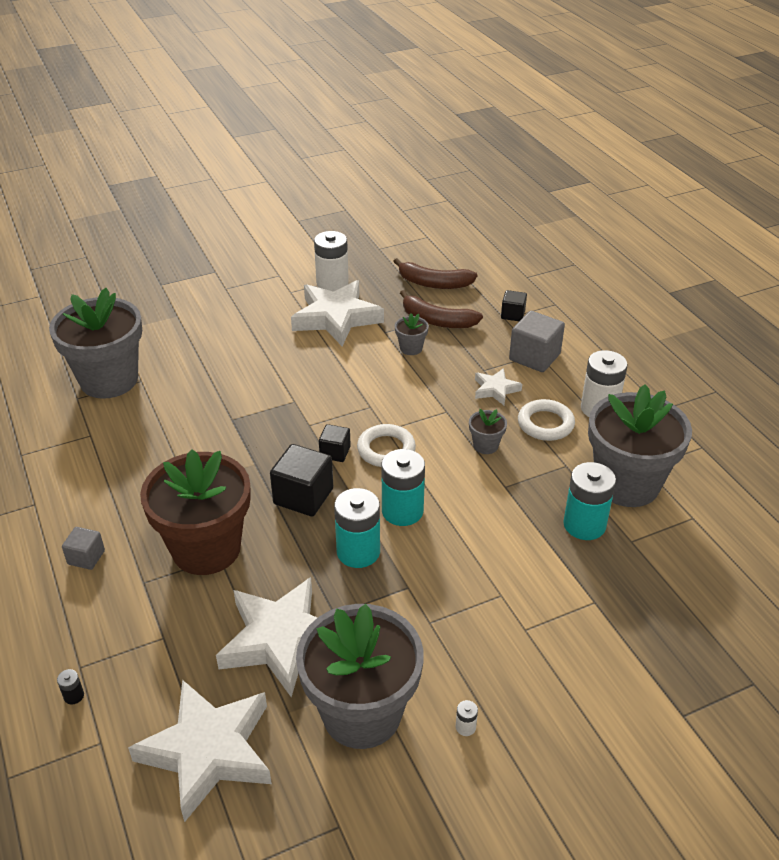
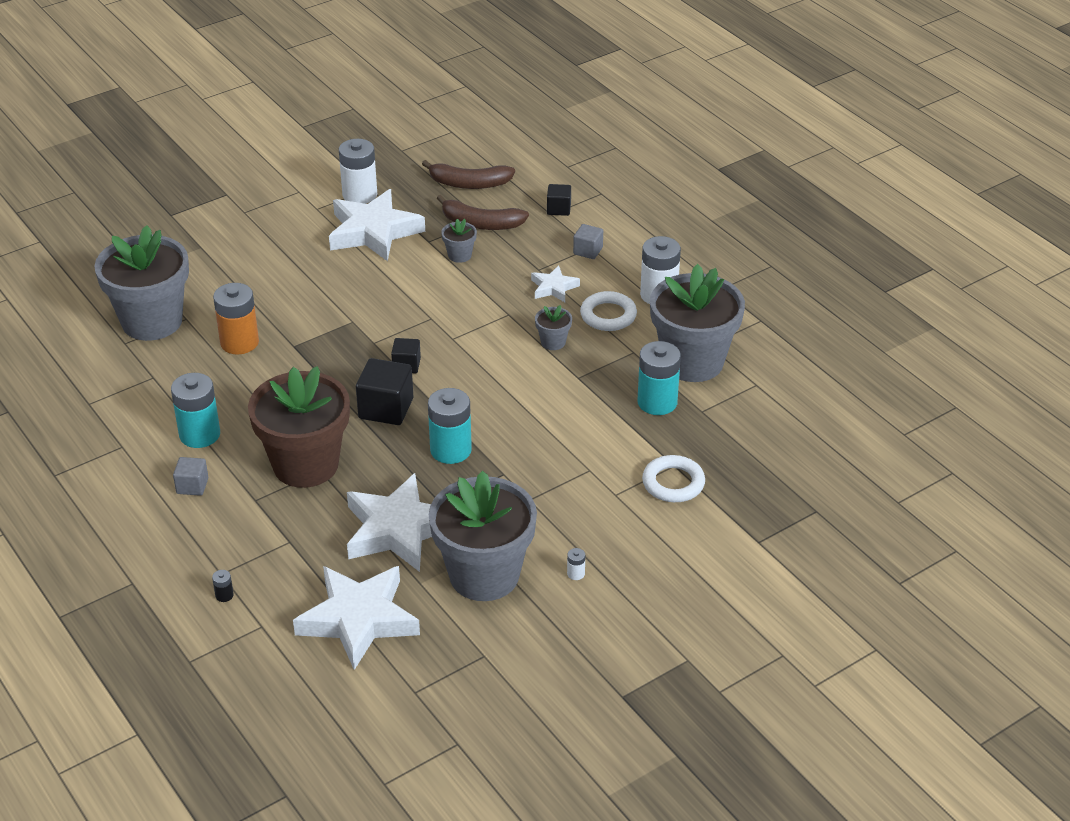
camera: 10 degrees left, 0 degrees up
(182, 410) = (239, 342): none -> orange battery
(386, 449) = (456, 357): white ring -> white ring (673, 483)
(402, 511) = (484, 410): turquoise battery -> turquoise battery (199, 434)
(534, 357) = (588, 251): grey cube -> grey cube, size x0.57

